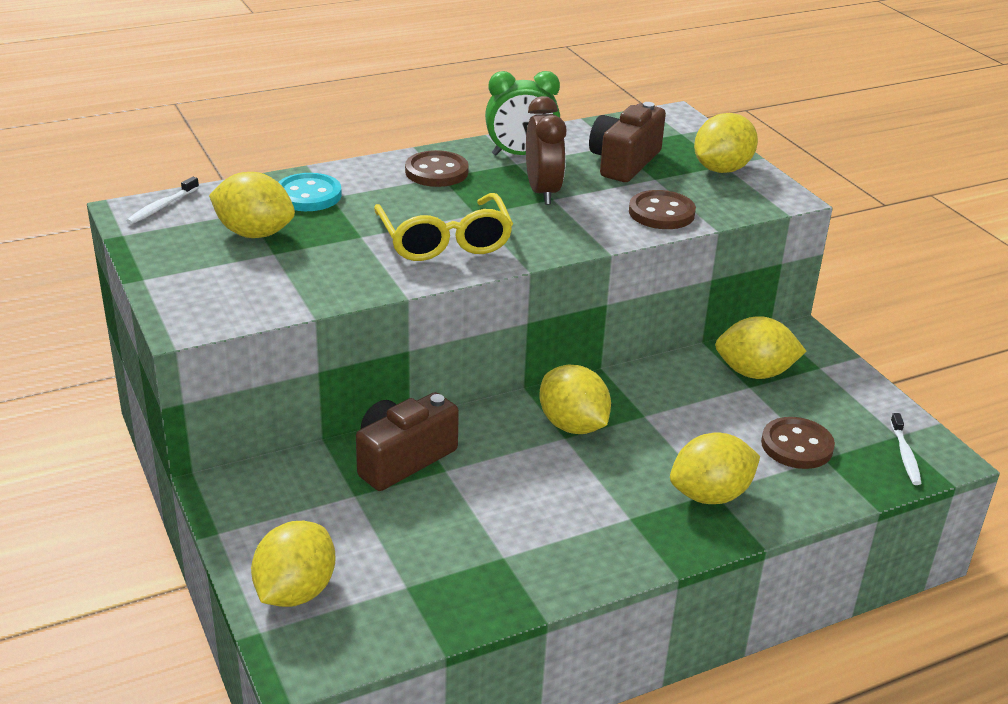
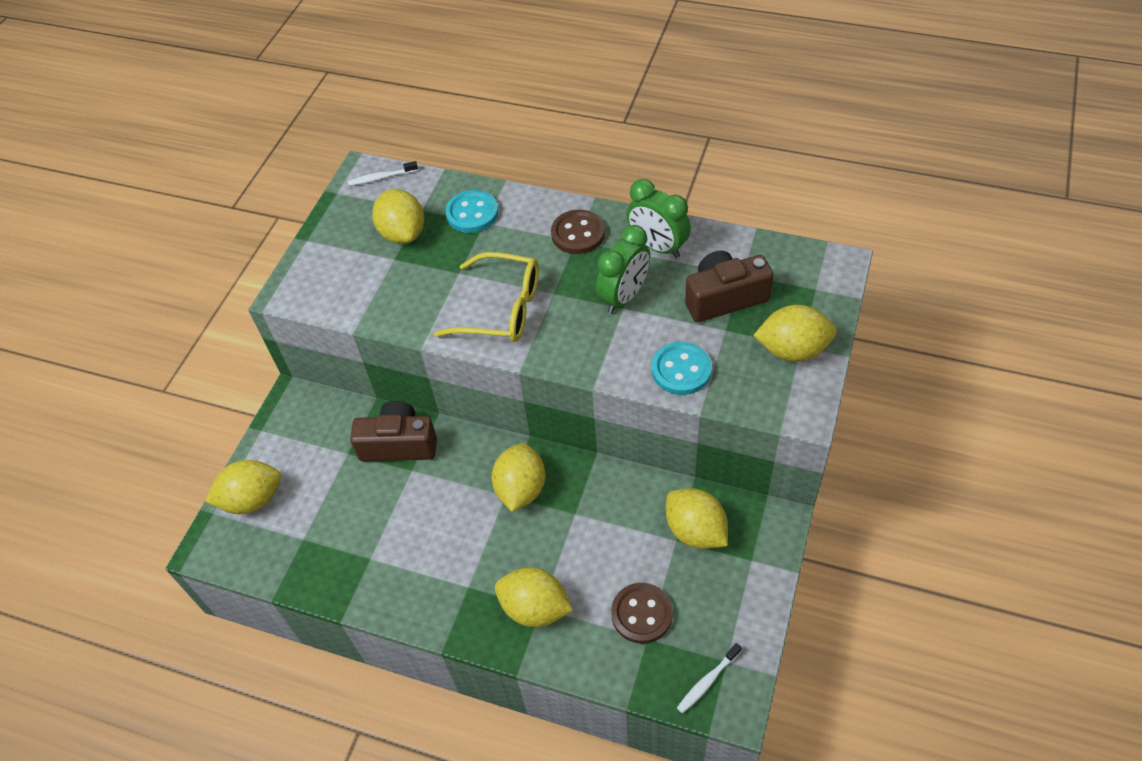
camera: 50 degrees right, 20 degrees up
(445, 241) = (501, 309): yellow glasses -> yellow glasses turned 105 degrees counterclockwise
(542, 192) = (624, 297): brown clock -> green clock
(661, 213) = (681, 370): brown button -> turquoise button

